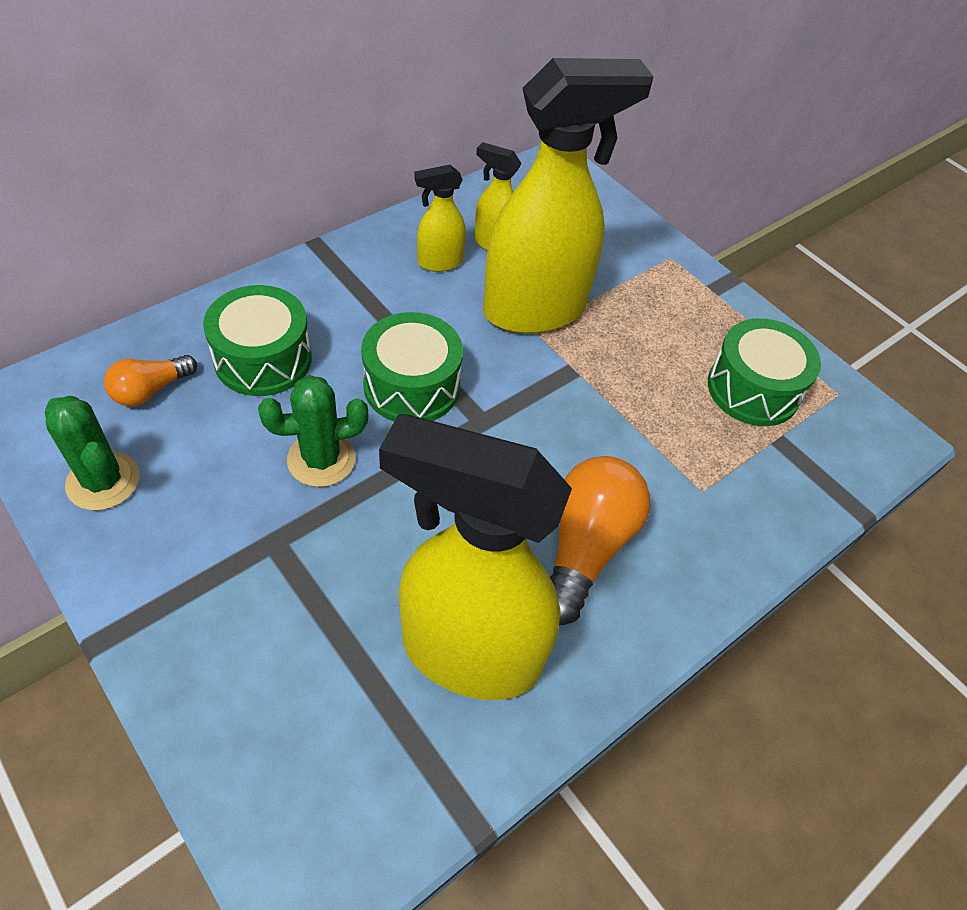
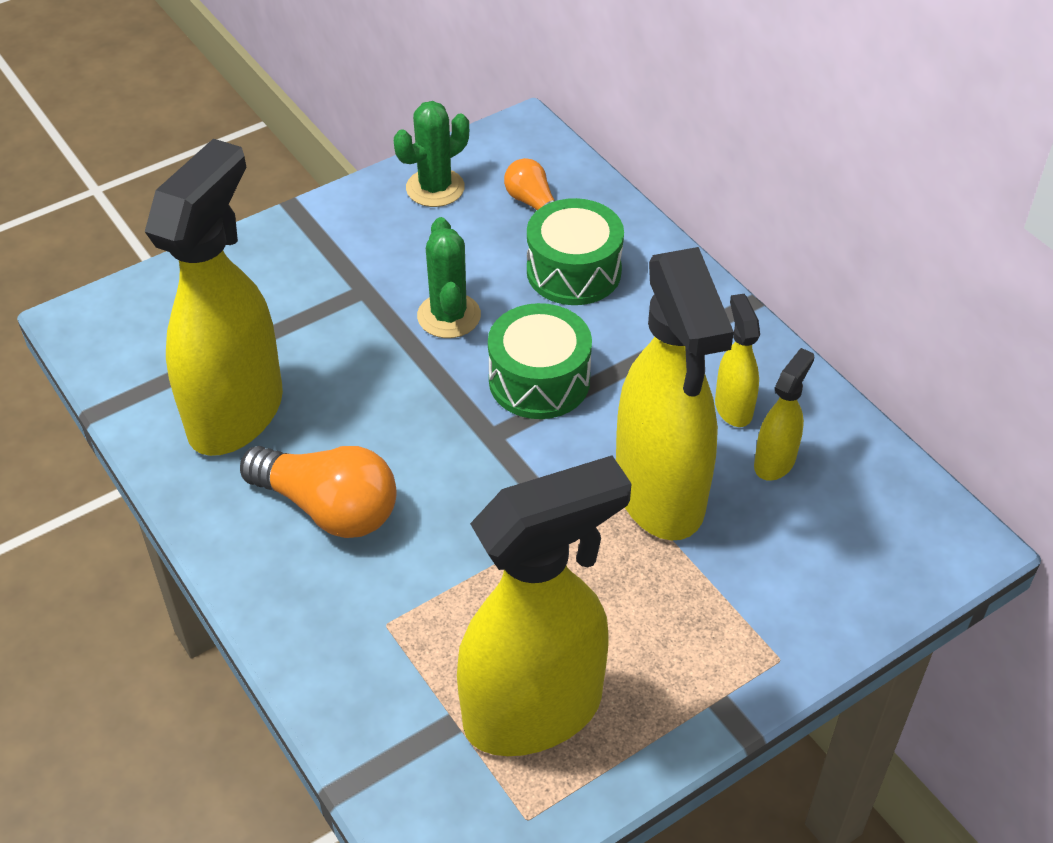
camera: 100 degrees right, 5 degrees down
(753, 389) = (535, 711): green drum -> yellow spray bottle

